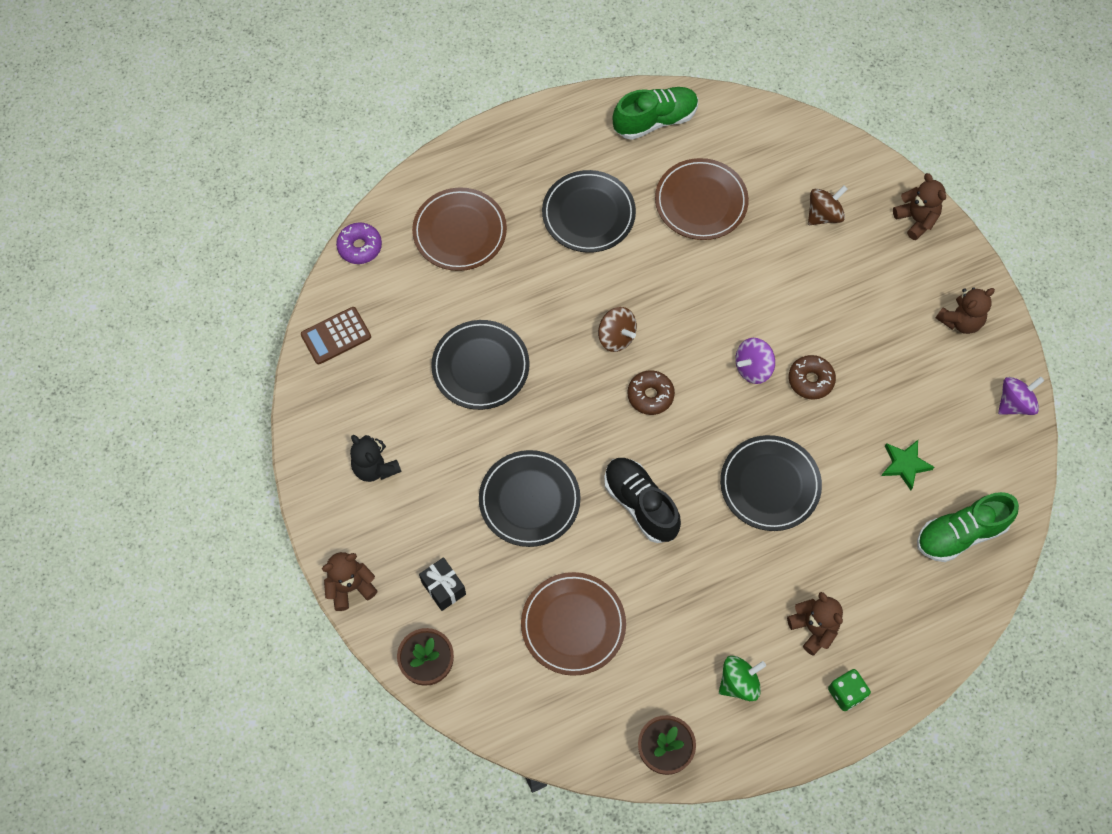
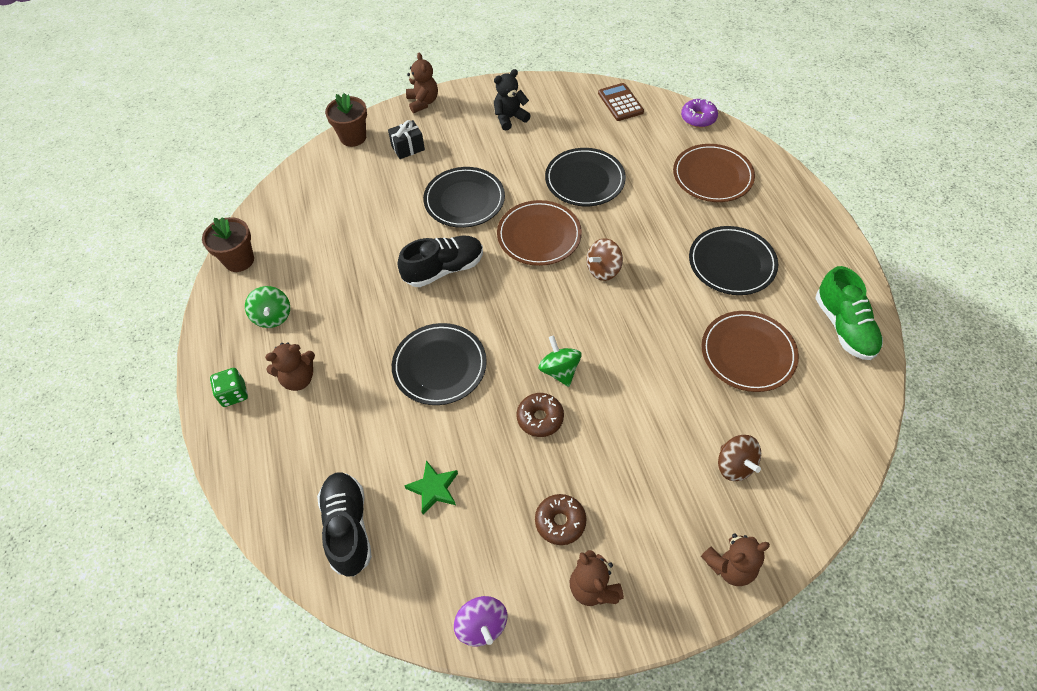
camera: 100 degrees right, 10 degrees down
(573, 625) = (356, 217): brown plate -> brown plate (539, 235)
(650, 395) = (543, 287): brown donut -> brown donut (560, 522)
(753, 368) = (559, 370): purple spinning top -> green spinning top
(960, 534) = (348, 527): green shoe -> black shoe

